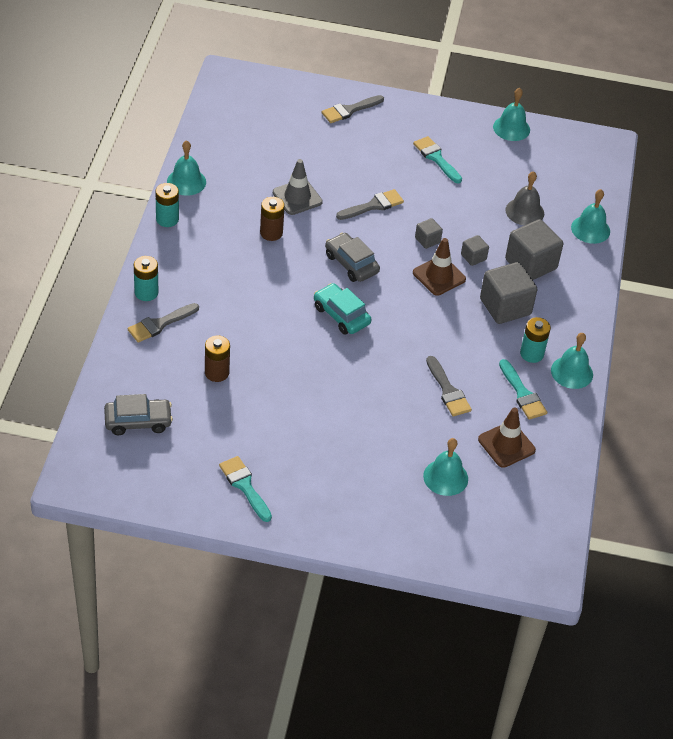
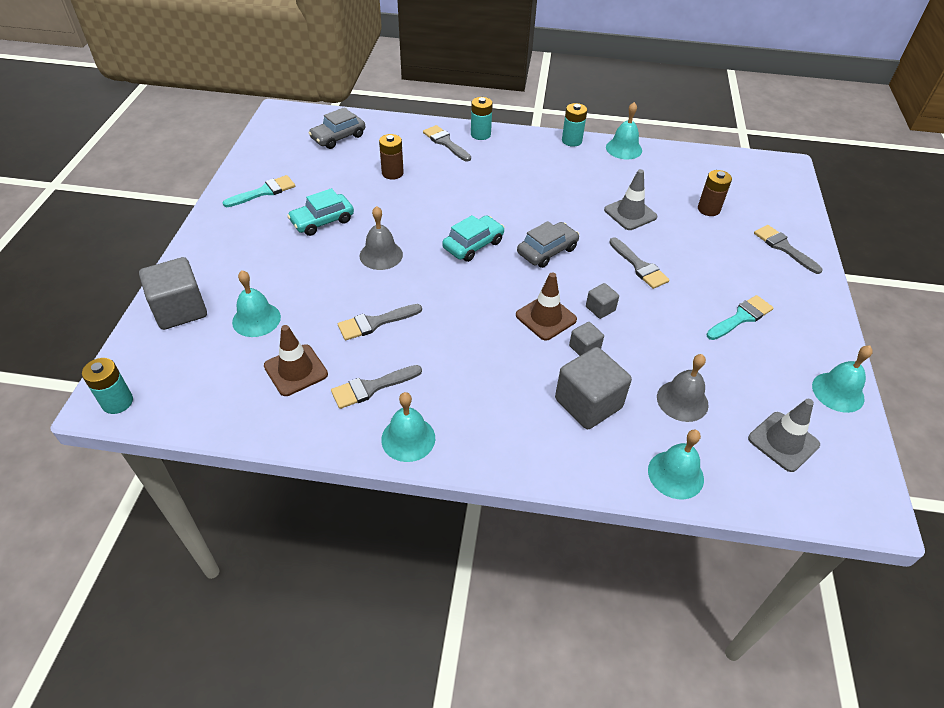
camera: 90 degrees right, 0 degrees up
(138, 421) = (338, 137): grey car -> grey car turned 60 degrees clockwise
(271, 233) = (574, 198): brown battery -> brown battery (708, 209)
(300, 432) = (322, 221): none -> turquoise car
(355, 385) = (381, 255): none -> grey bell
(505, 307) = (509, 375): grey cube -> grey cube (180, 310)
(522, 393) = (372, 387): turquoise brush -> grey brush
(532, 354) = (435, 399): turquoise battery -> turquoise battery (117, 402)
(558, 168) = (783, 441): none -> grey traffic cone

